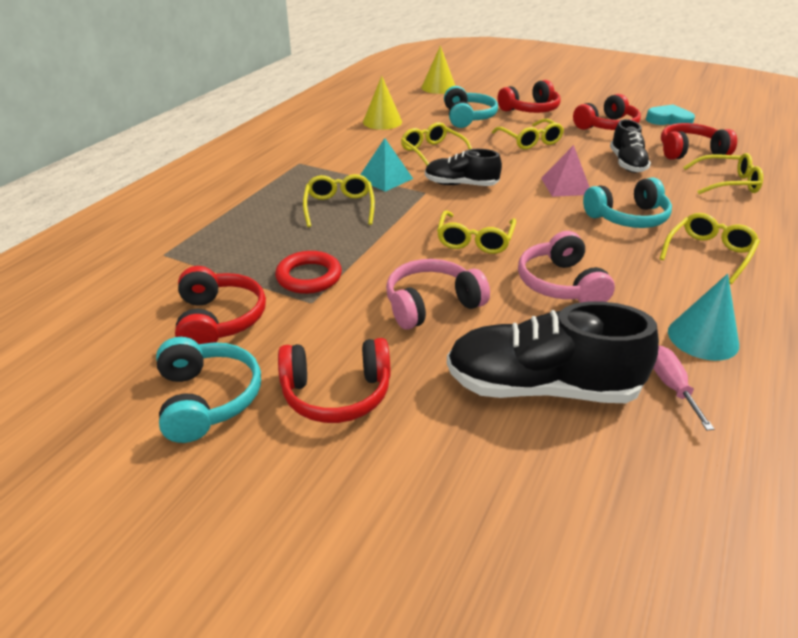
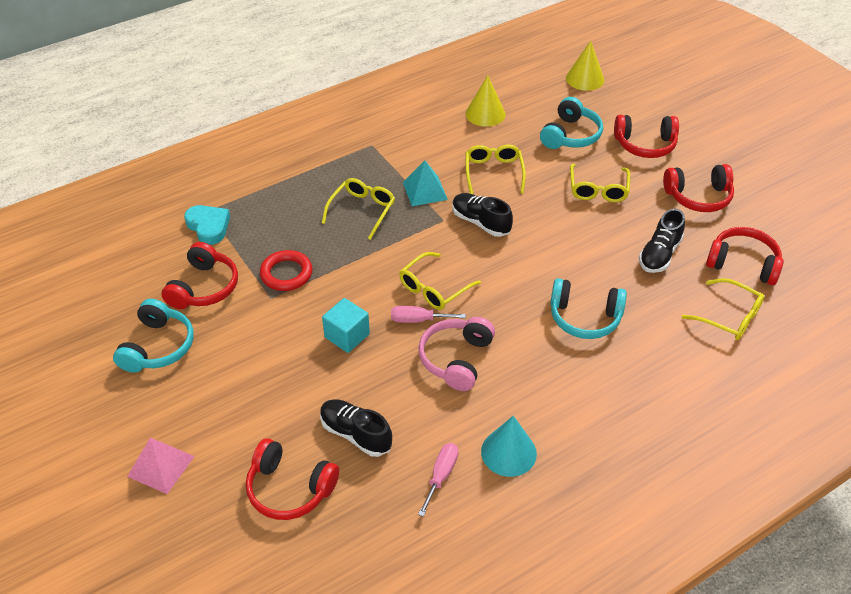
camera: 30 degrees right, 10 degrees up
(336, 393) = (231, 378): red headphones -> red headphones (289, 488)
(431, 305) = (347, 336): pink headphones -> turquoise cube
(488, 267) = (418, 320): none -> pink screwdriver
(541, 387) = (355, 434): black shoe -> black shoe, size x0.60
(566, 186) = (570, 260): pink pyramid -> pink pyramid (161, 466)
(669, 120) = (775, 212): turquoise heart -> turquoise heart (208, 227)
(708, 254) = (609, 383): yellow glasses -> none

